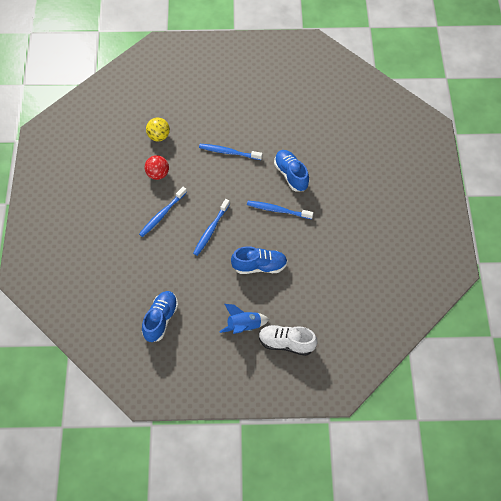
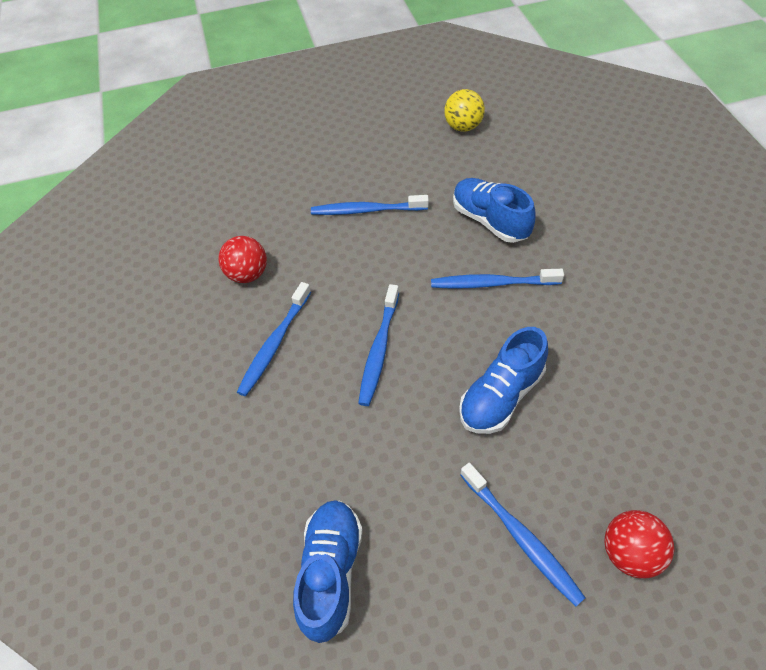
camera: 10 degrees left, 5 degrees down
(158, 136) = (234, 213): yellow ball -> yellow ball (463, 127)
(244, 326) = (521, 537): blue rocket -> blue toothbrush
(259, 266) = (501, 396): blue shoe -> blue shoe turned 150 degrees clockwise
(286, 343) = (630, 553): white shoe -> red ball

